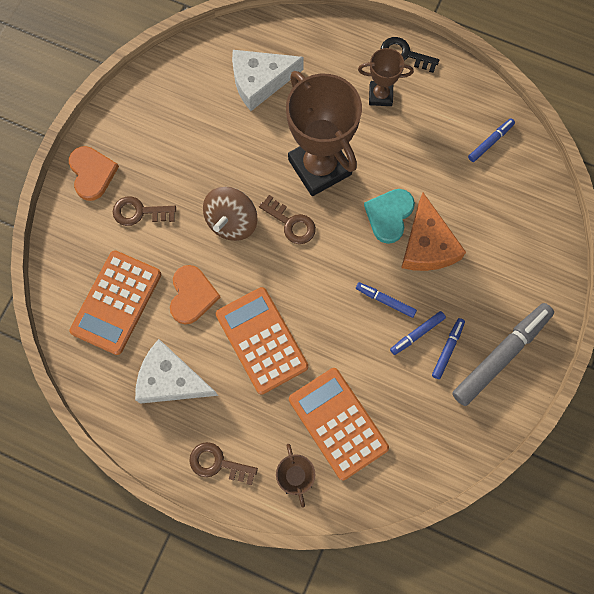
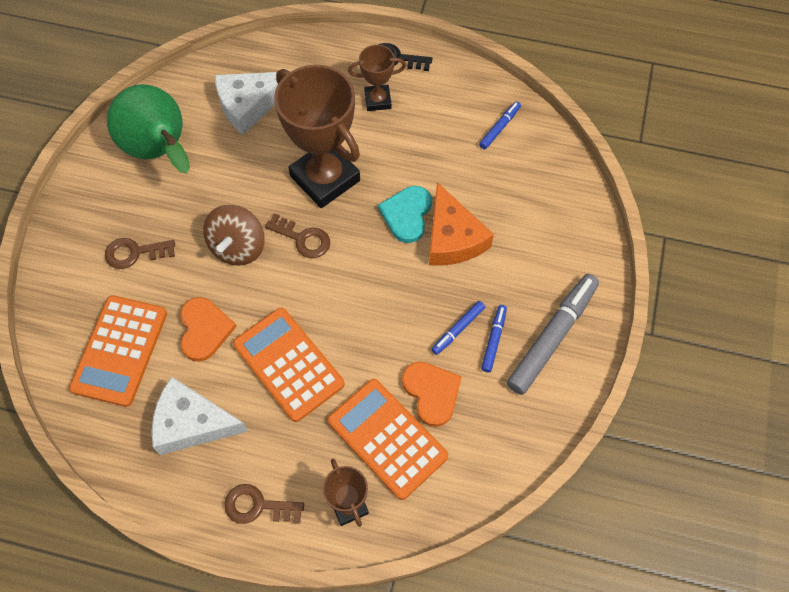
camera: 10 degrees left, 10 degrees down
(92, 173) = (77, 221): orange heart -> orange heart (431, 393)
(173, 115) = (160, 151): none -> green pear
(385, 301) = (418, 301): blue marker -> none

